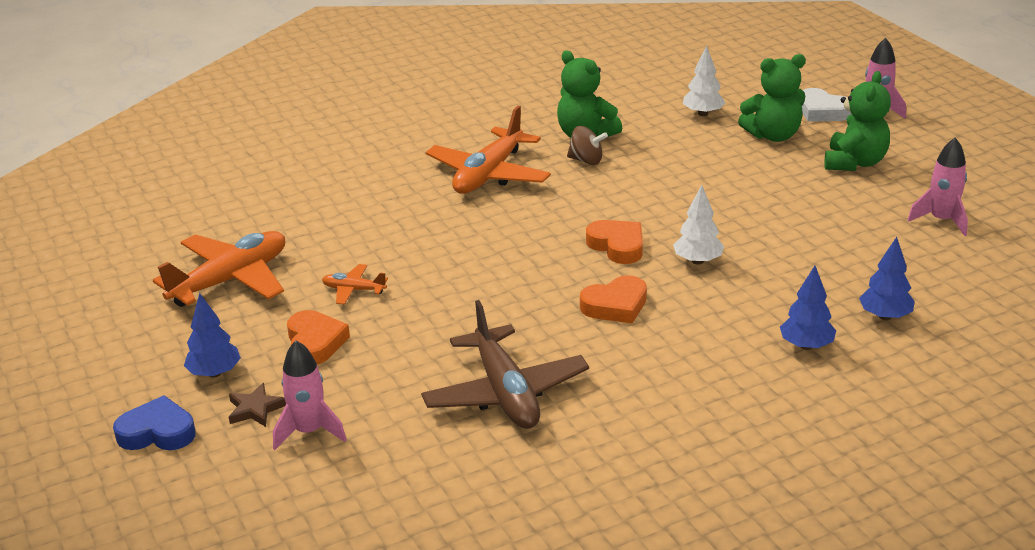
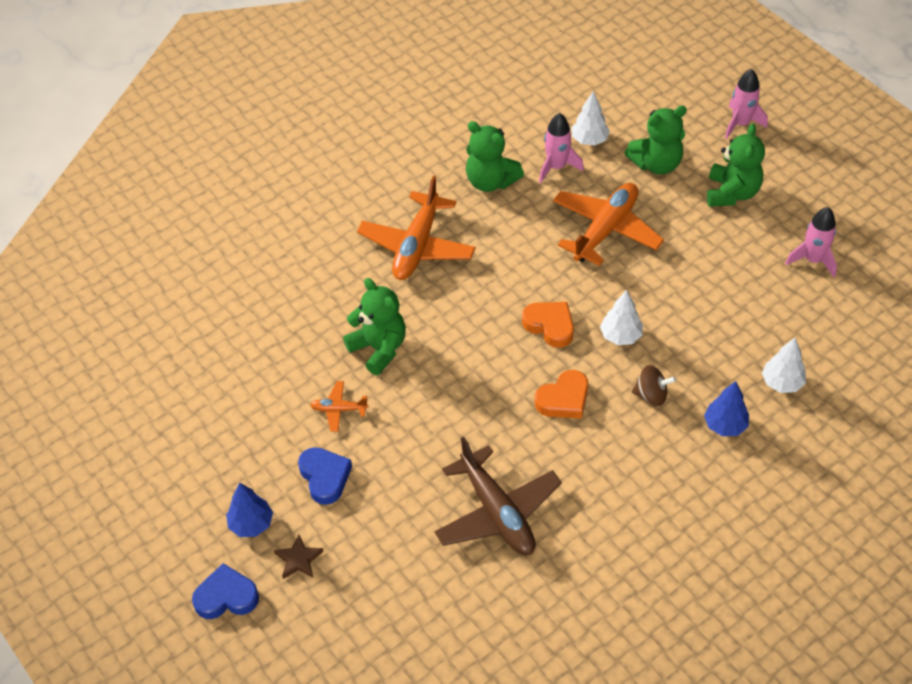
camera: 10 degrees left, 20 degrees up
(230, 280) = (228, 411): orange plane -> orange plane (605, 230)
(309, 432) = (350, 578): pink rocket -> pink rocket (556, 167)
(315, 343) = (325, 477): orange heart -> blue heart
(417, 247) = (379, 348): none -> green teddy bear
(586, 160) = (499, 217): brown spinning top -> brown spinning top (651, 395)
(822, 111) = (694, 125): white heart -> none
(885, 316) = (782, 383): blue tree -> white tree

